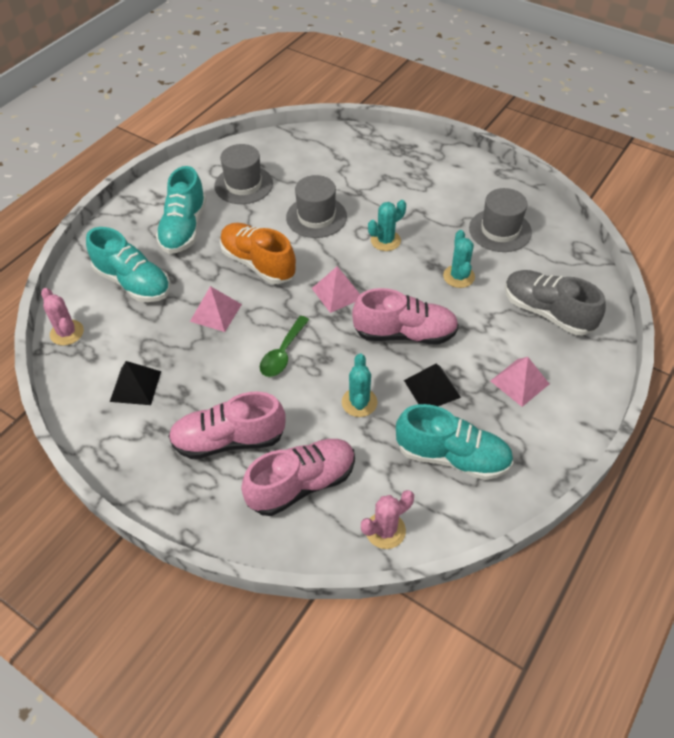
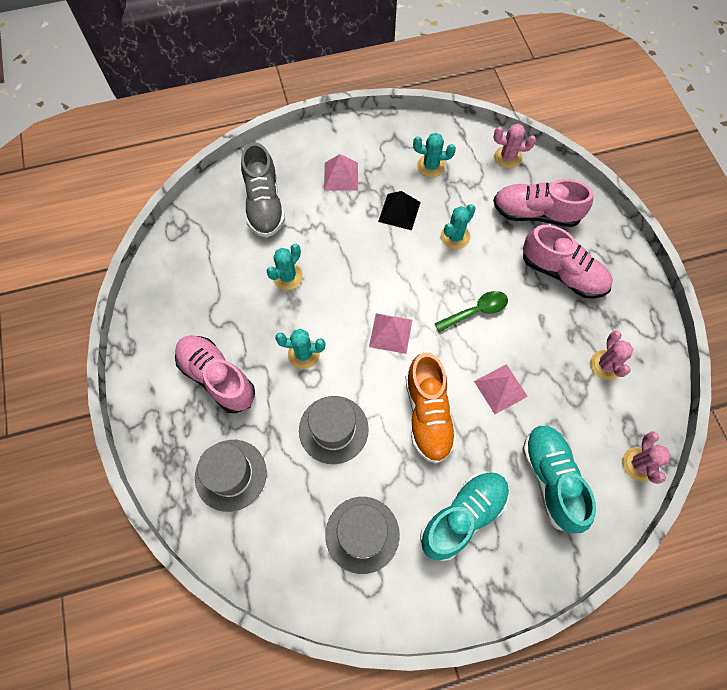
camera: 140 degrees left, 15 degrees up
(135, 386) = (606, 365): black pyramid -> pink cactus
(404, 333) = (376, 261): pink shoe -> pink shoe (217, 378)
(452, 456) = (431, 166): turquoise shoe -> turquoise cactus
(500, 230) = (207, 292): grey hat -> grey hat (230, 475)

